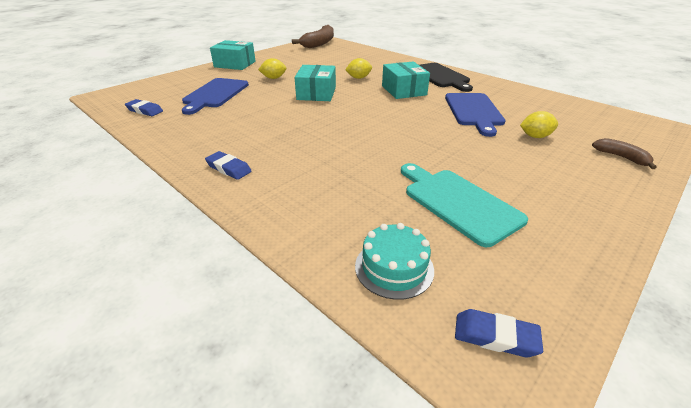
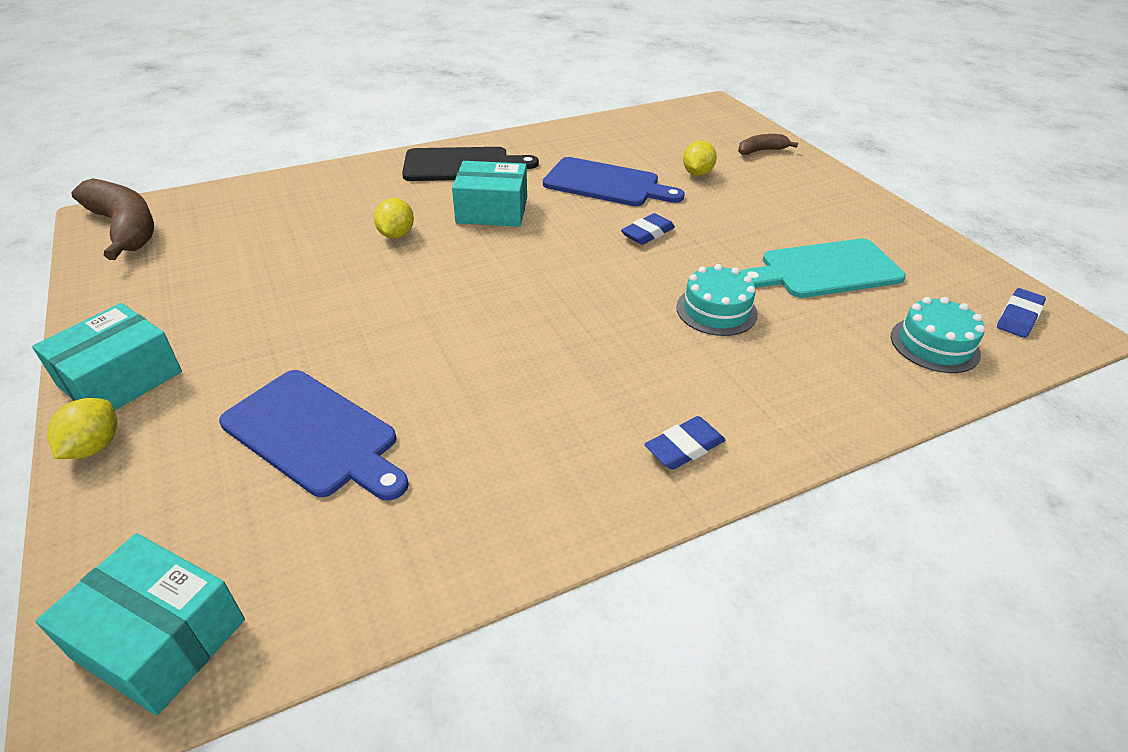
camera: 70 degrees left, 5 degrees up
(145, 110) = (320, 576): blue eraser -> blue eraser (647, 233)
(273, 78) = (294, 332): yellow lemon -> yellow lemon (94, 446)
(316, 93) = (431, 295): turquoise box -> turquoise box (159, 639)
(363, 163) = (716, 310): none -> turquoise cake

